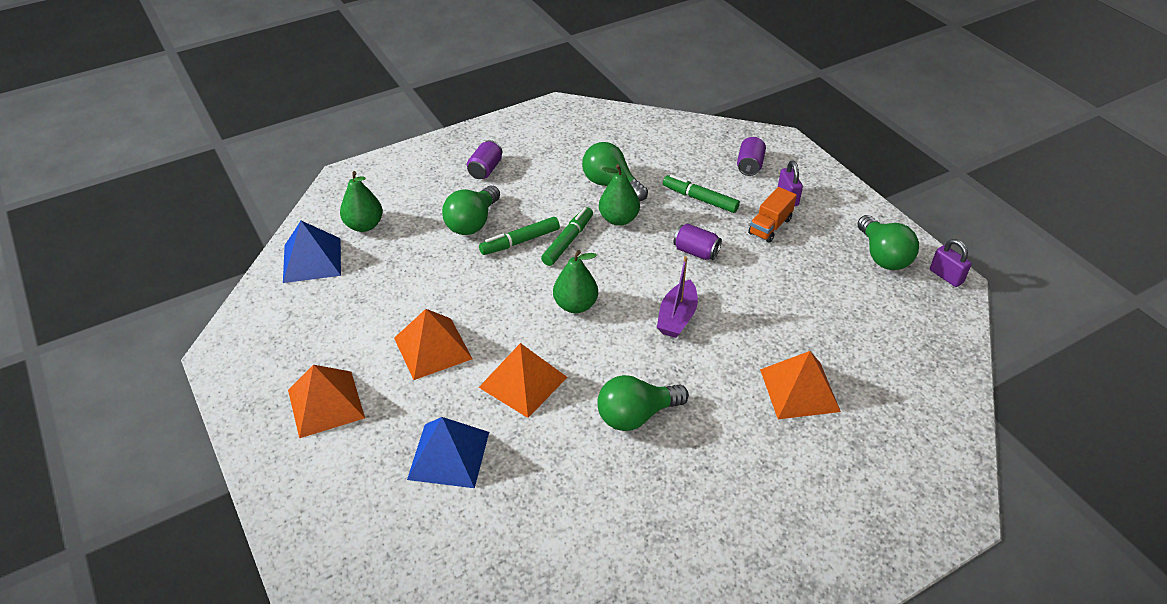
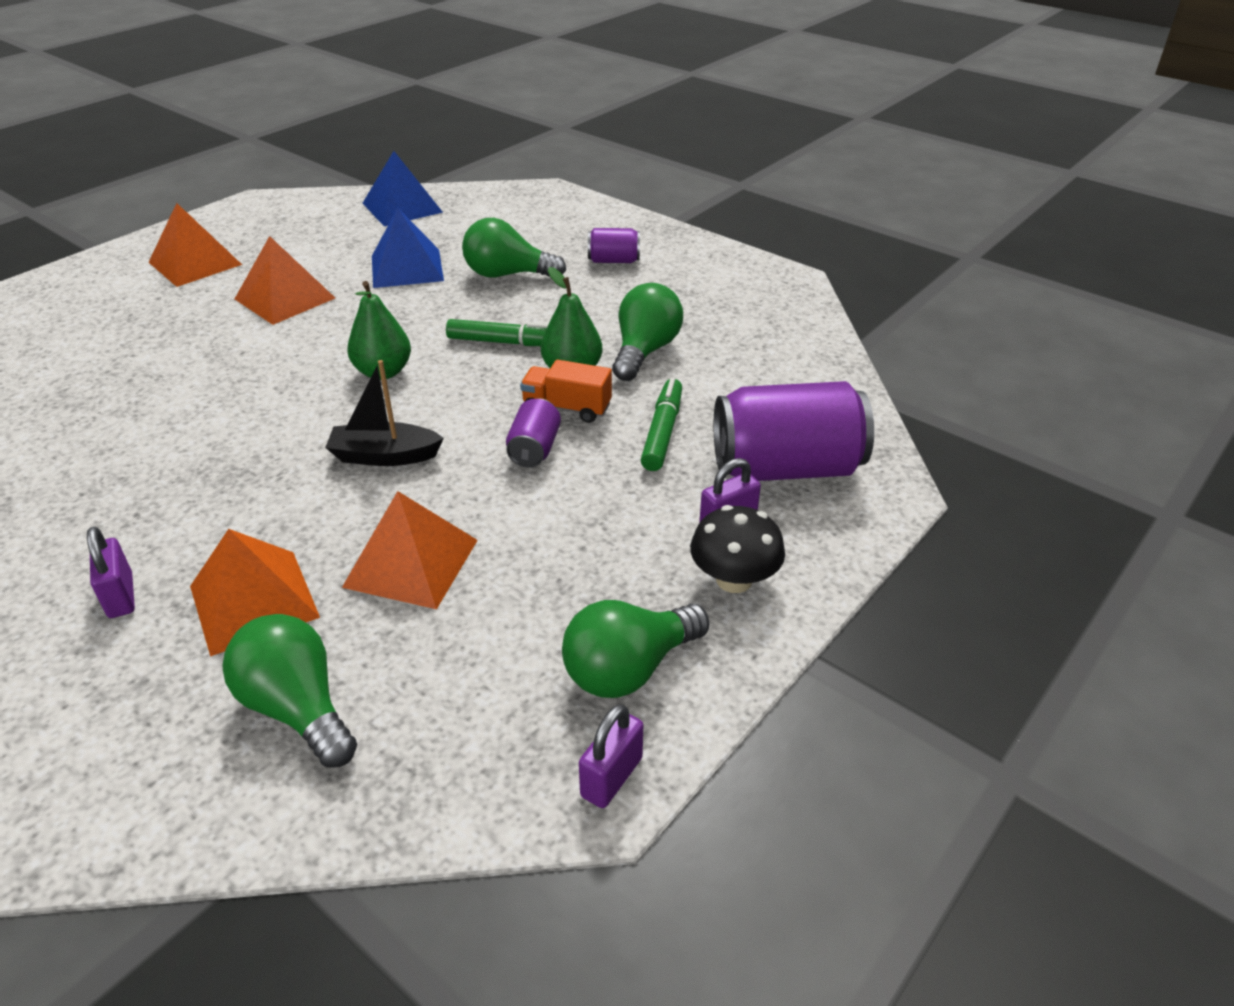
camera: 70 degrees right, 5 degrees down
(364, 225) = (469, 218): green pear -> none
(449, 455) = (124, 342): blue pyramid -> blue pyramid (407, 268)
(520, 241) = (488, 311): green marker -> none
(523, 382) = (239, 363): orange pyramid -> orange pyramid (411, 563)
(636, 415) = (190, 455): green light bulb -> green light bulb (297, 708)
(677, 317) = (385, 456): purple boat -> black boat
(749, 165) = (786, 468): purple can -> purple can, size x2.04
(770, 226) = (636, 514): orange truck -> orange truck (567, 408)
(778, 453) = (121, 596): none -> purple padlock
(830, 207) = (734, 580): none -> black mushroom

